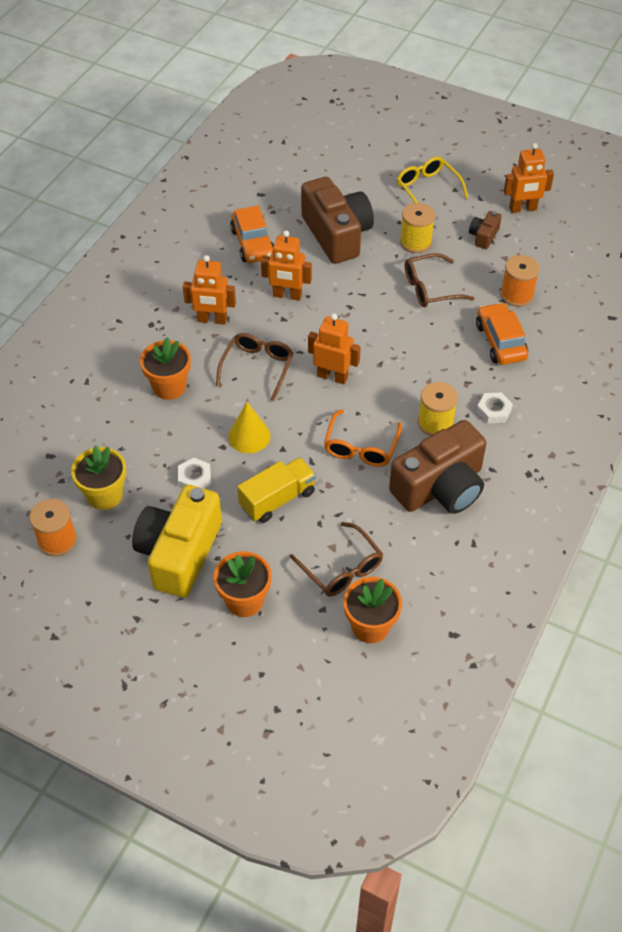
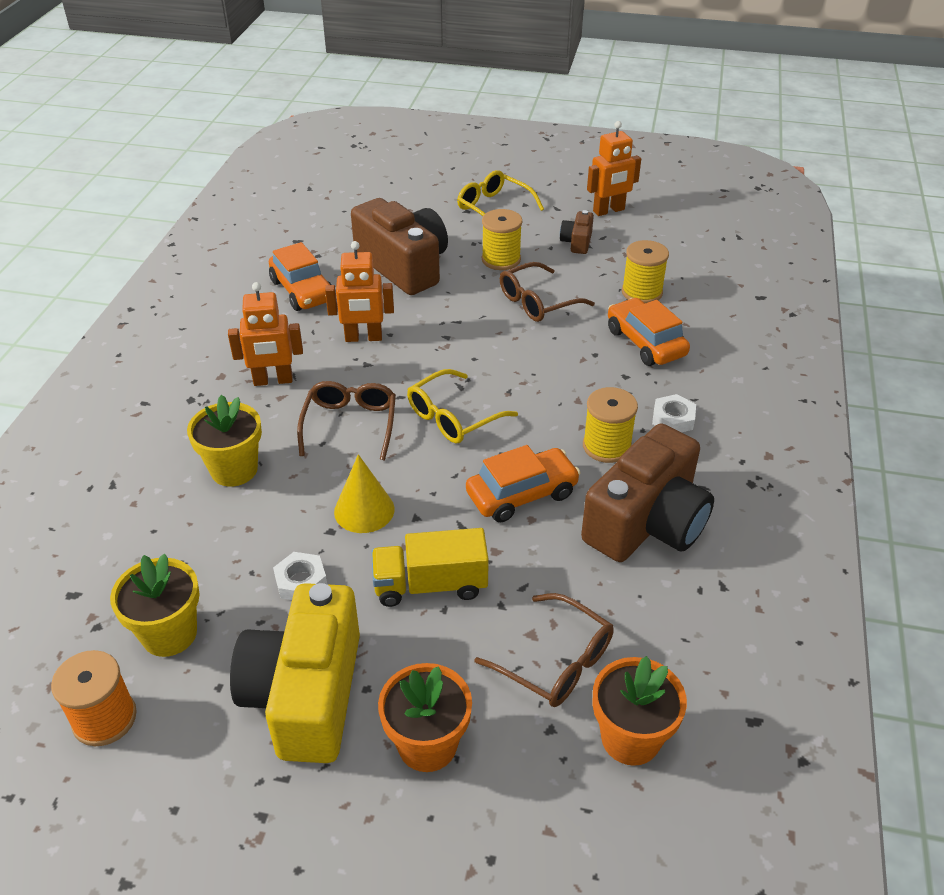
camera: 15 degrees left, 10 degrees down
(169, 387) = (234, 470): orange flower pot -> yellow flower pot
(277, 499) = (430, 585): yellow truck -> yellow truck turned 135 degrees counterclockwise
(332, 376) = (453, 417): orange robot -> yellow glasses
(361, 447) = (522, 494): orange glasses -> orange car
(517, 295) = (641, 292): orange spool -> yellow spool

